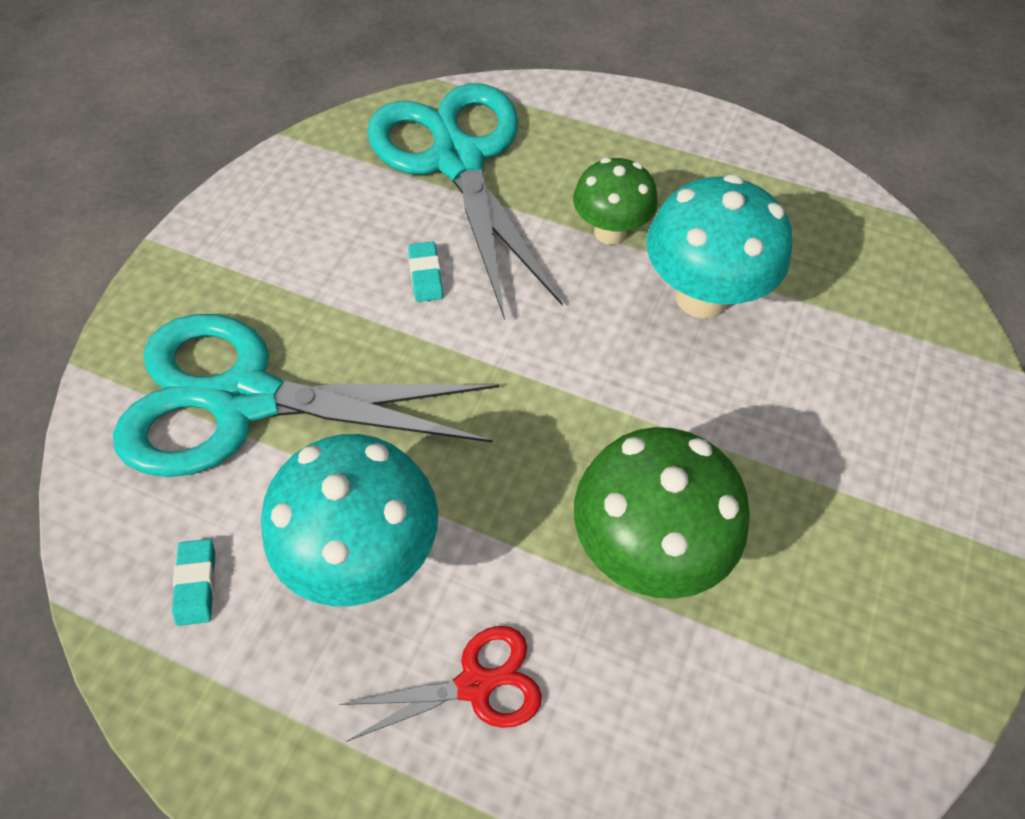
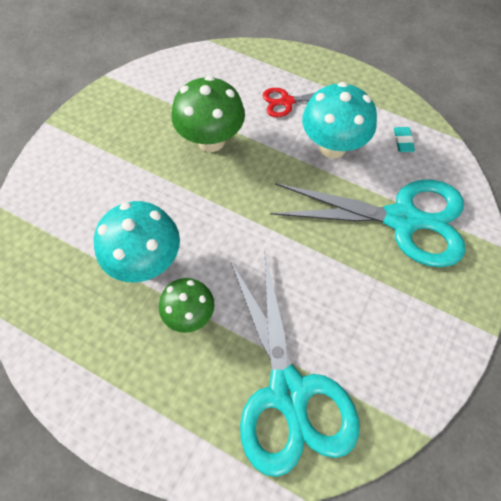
camera: 175 degrees left, 5 degrees up
(426, 275) = (310, 290): turquoise eraser -> none

